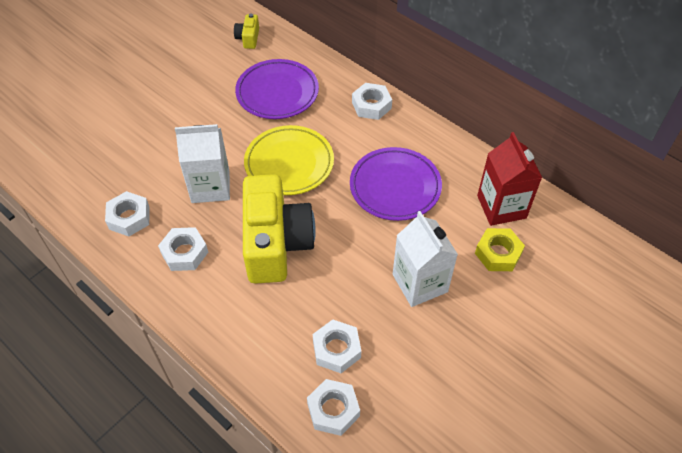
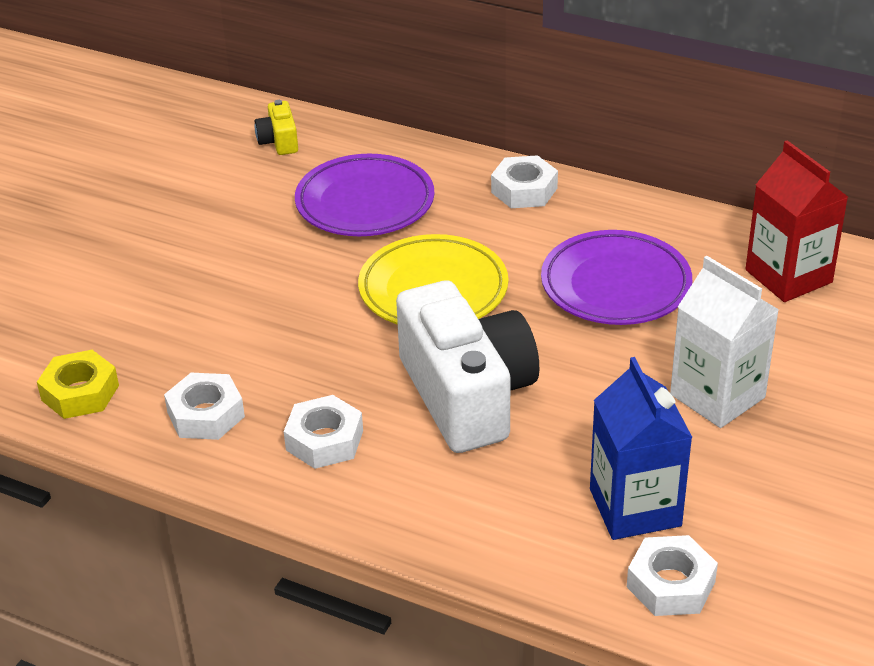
camera: 15 degrees left, 15 degrees down
(210, 187) = (321, 345): white carton -> none
(276, 243) = (467, 395): yellow camera -> white camera
(336, 349) = (635, 507): white nut -> blue carton
(498, 253) = (814, 334): yellow nut -> yellow nut (80, 393)

